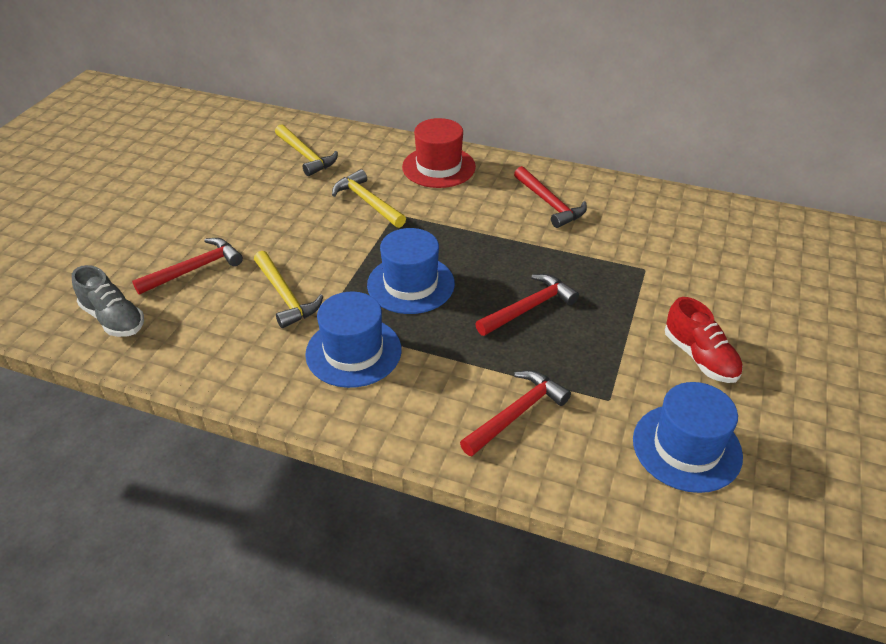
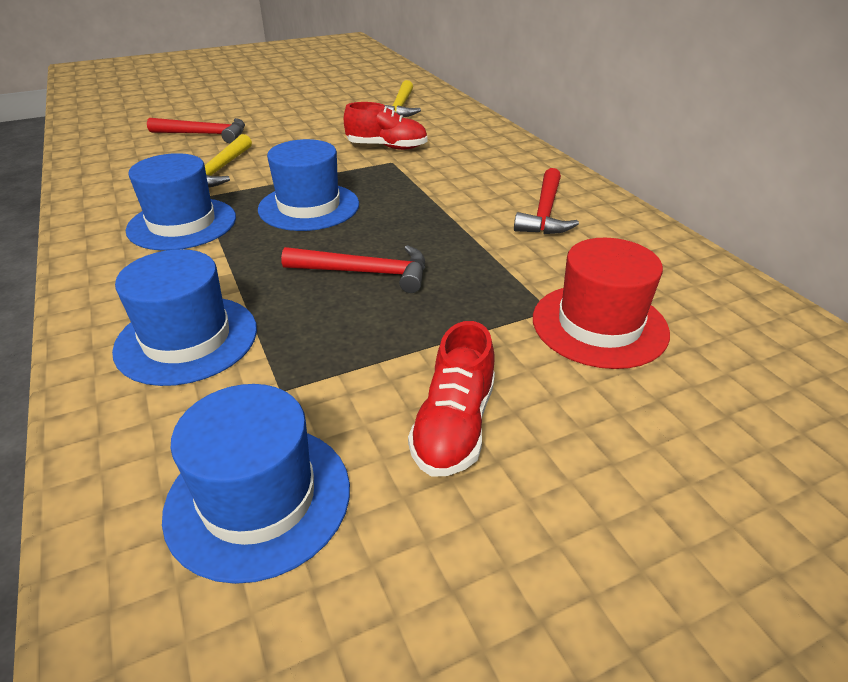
camera: 45 degrees right, 5 degrees down
(113, 319) = (115, 137): grey shoe -> none
(367, 202) = (387, 147): yellow hammer -> red shoe
(438, 167) = (489, 149): red hat -> red hat (599, 325)
(516, 413) = (187, 339): red hammer -> blue hat

